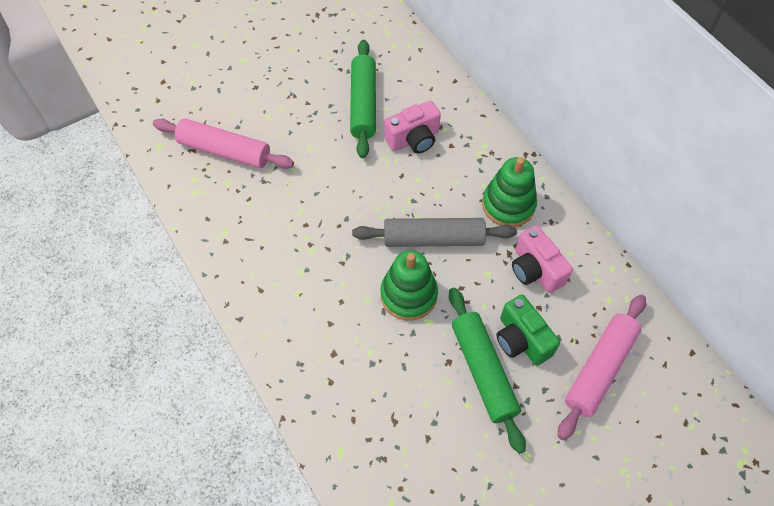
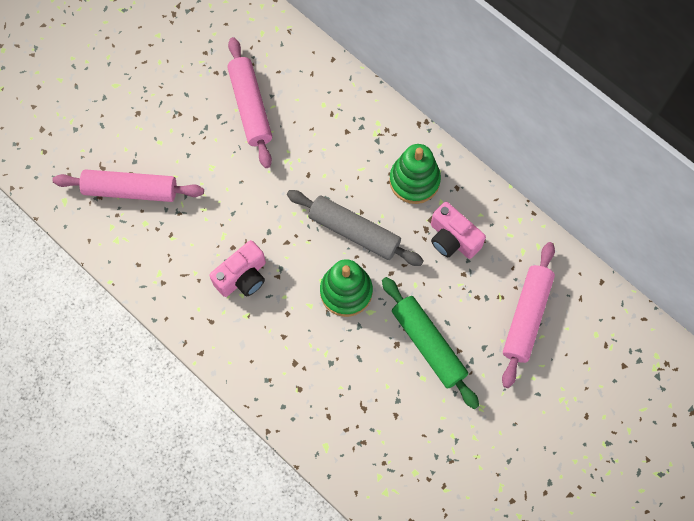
camera: 15 degrees left, 10 degrees up
(363, 104) = (250, 107): green rolling pin -> pink rolling pin
(414, 139) = (309, 133): pink camera -> pink camera (243, 277)
(433, 239) = (354, 232): grey rolling pin -> grey rolling pin turned 45 degrees clockwise
(521, 340) = (454, 308): green camera -> none

